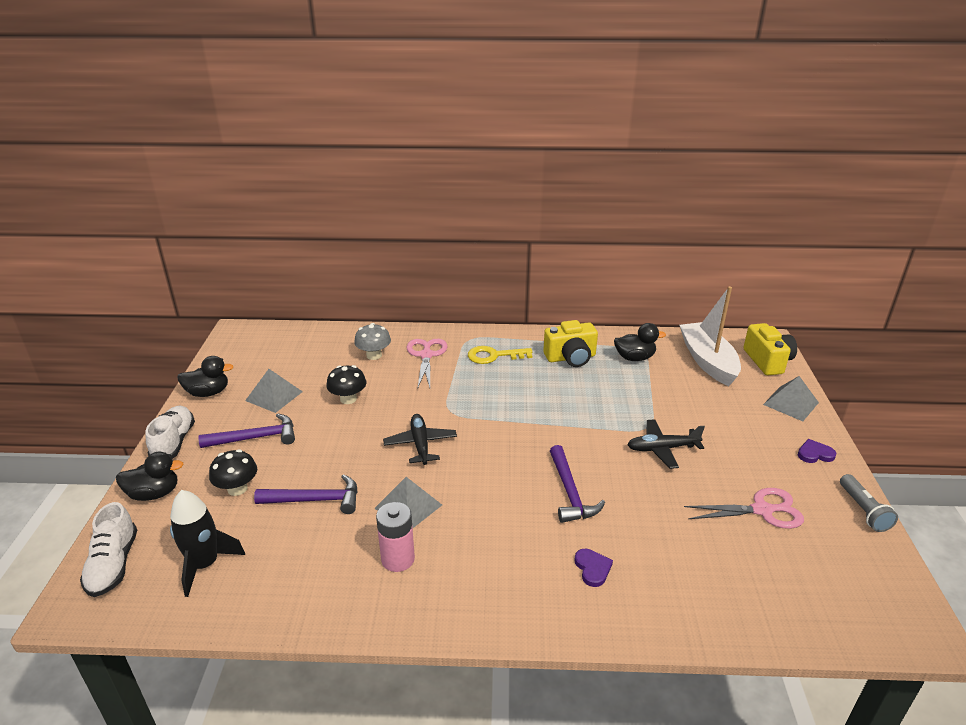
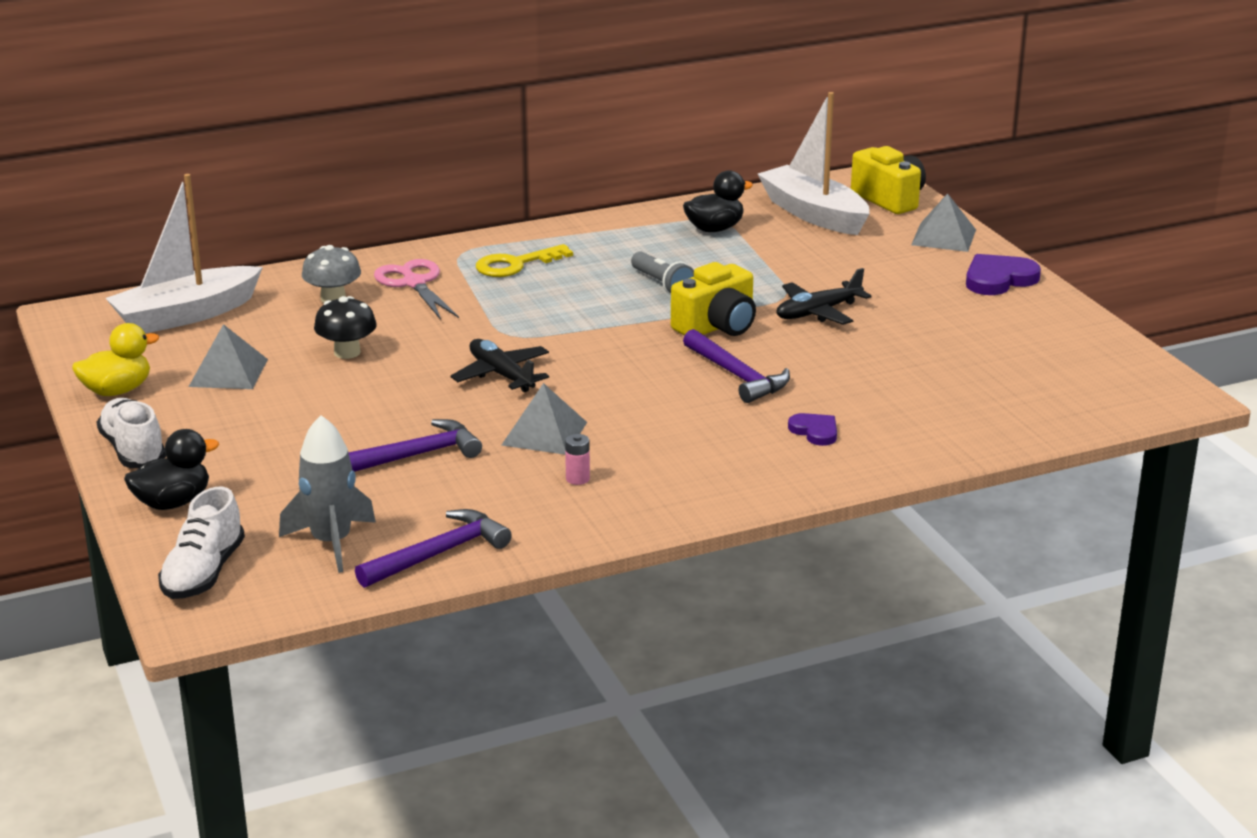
camera: 25 degrees left, 5 degrees down
(113, 565) = (203, 573): white shoe -> white shoe turned 45 degrees clockwise
(205, 565) = (331, 543): black rocket -> grey rocket
(208, 393) = (117, 391): black duck -> yellow duck
(237, 488) = (290, 471): black mushroom -> none
(256, 438) = (255, 419): purple hammer -> purple hammer (438, 554)
(290, 347) = (186, 315): none -> white boat
(398, 559) = (577, 479): pink battery -> pink battery, size x0.53
(571, 358) = (627, 245): yellow camera -> yellow camera (717, 326)
(762, 510) = (969, 341): pink scissors -> none
(814, 454) = (998, 279): purple heart -> purple heart, size x1.67
(863, 510) = (1077, 317): grey flashlight -> grey flashlight (662, 284)

